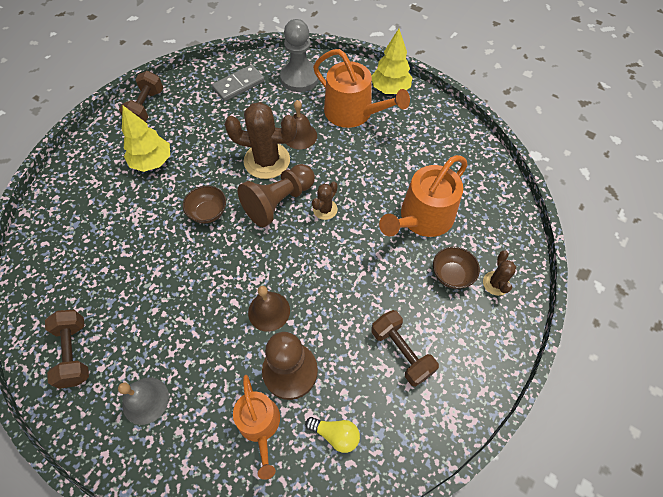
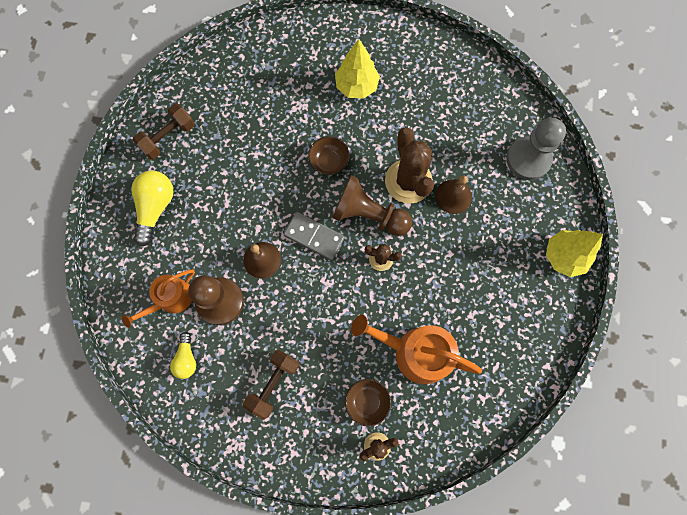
camera: 65 degrees right, 15 degrees up
(145, 400) = (155, 208): grey bell -> yellow light bulb
(146, 107) = (413, 43): brown dumbbell -> none
(239, 85) = (485, 107): grey domino -> grey domino (314, 237)
(353, 113) = (510, 233): orange watering can -> none

